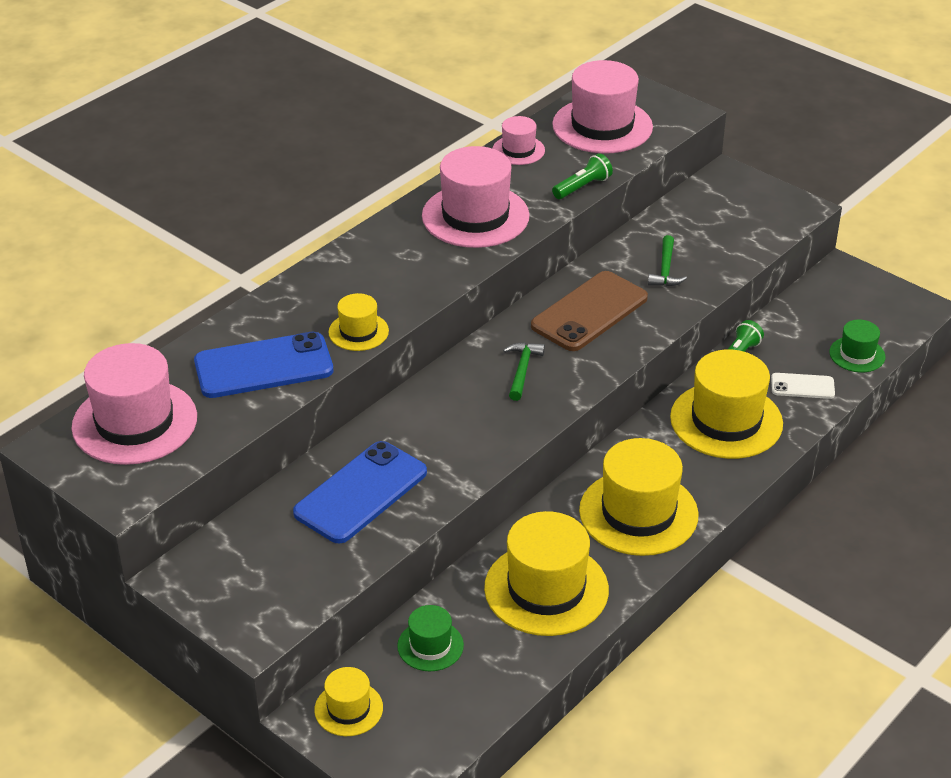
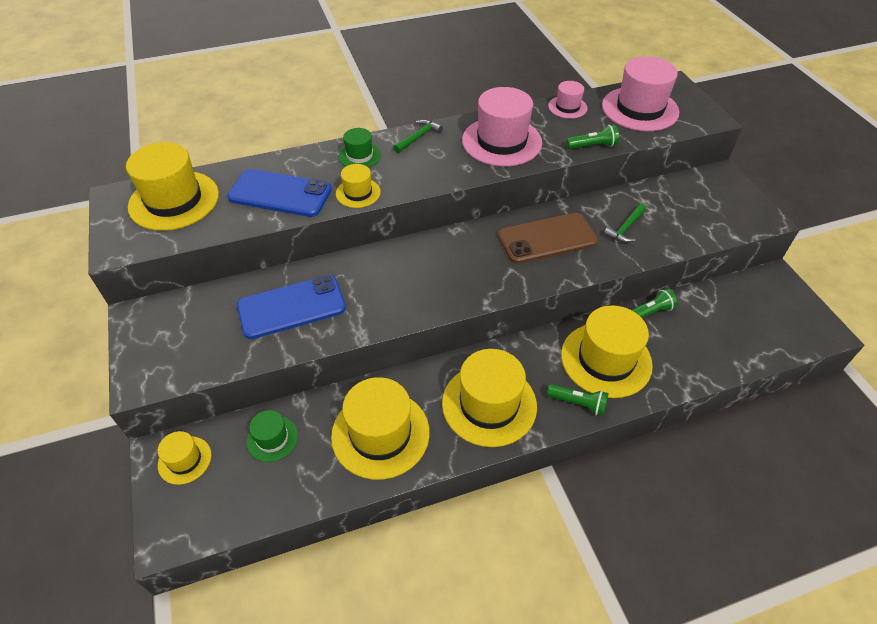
camera: 30 degrees right, 10 degrees up
(134, 422) = (174, 200): pink hat -> yellow hat
(522, 370) = (467, 263): green hammer -> green hammer (418, 137)
(728, 473) = (578, 403): none -> green flashlight
(802, 386) = (684, 357): white phone -> none
(857, 354) = (746, 349): green hat -> green hat (359, 156)

